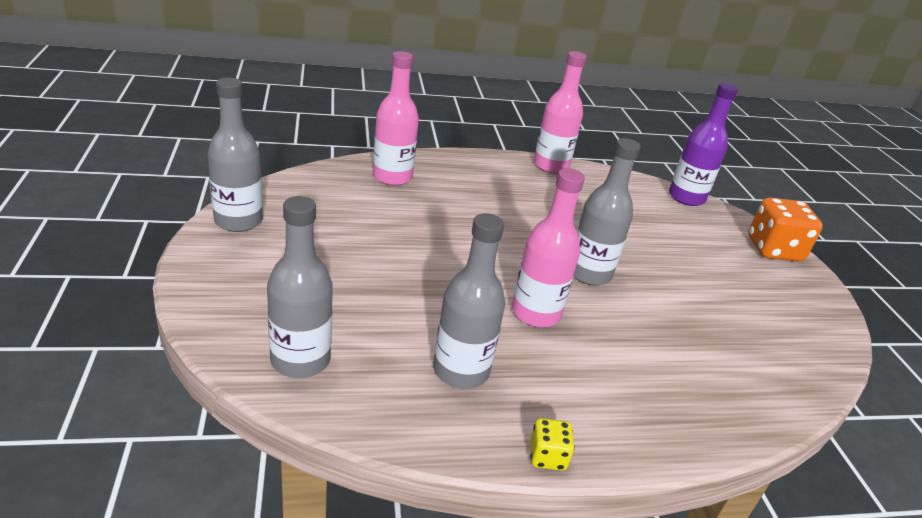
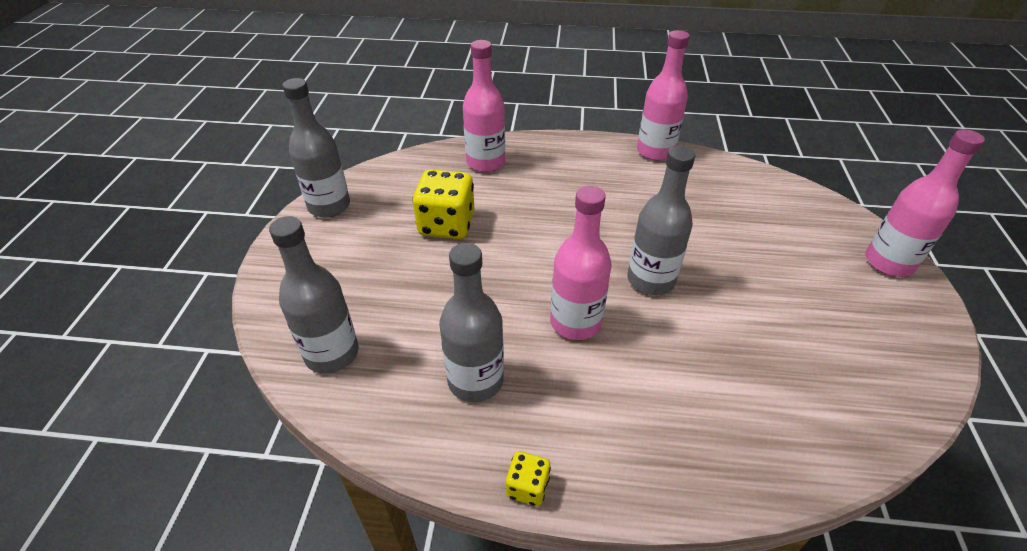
camera: 20 degrees right, 10 degrees up
(375, 234) = (447, 225): none -> yellow dice
(686, 197) = (800, 192): purple bottle -> none
(774, 249) = (888, 262): orange dice -> pink bottle

